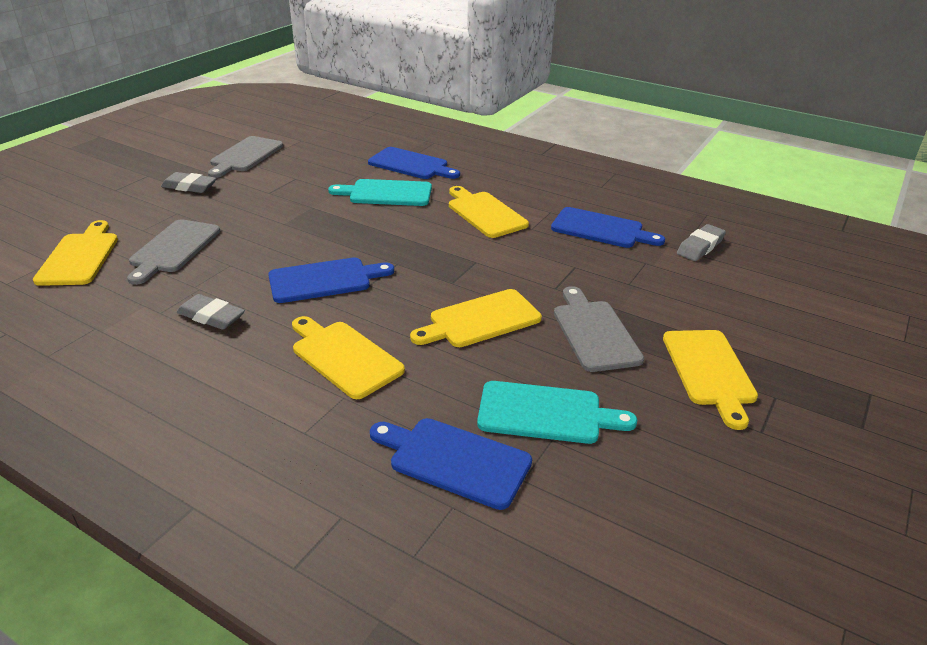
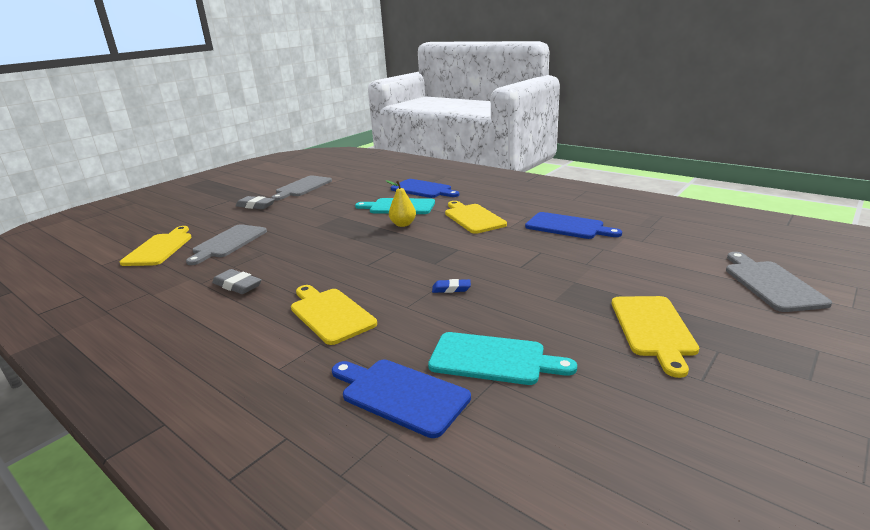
camera: 10 degrees right, 10 degrees down
(324, 280) = (333, 262): blue cutting board -> none
(399, 222) = (403, 224): none -> yellow pear
(480, 320) = (451, 289): yellow cutting board -> blue eraser
(594, 332) = (549, 298): grey cutting board -> grey cutting board (771, 284)
(700, 247) = (653, 237): grey eraser -> none

